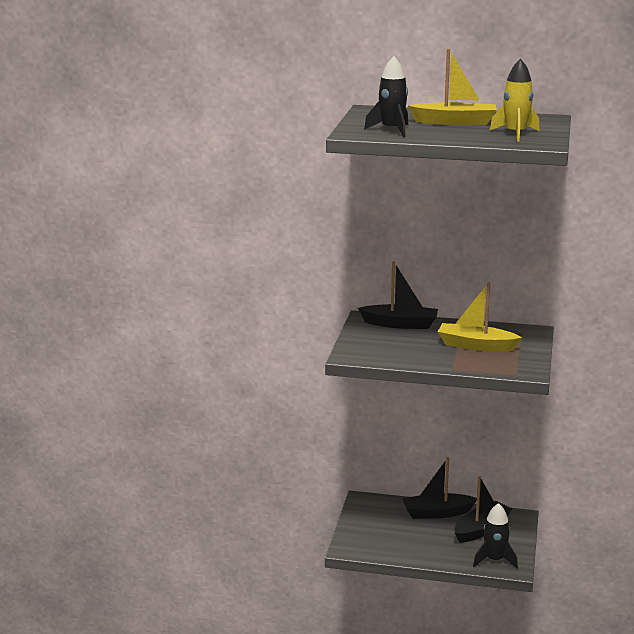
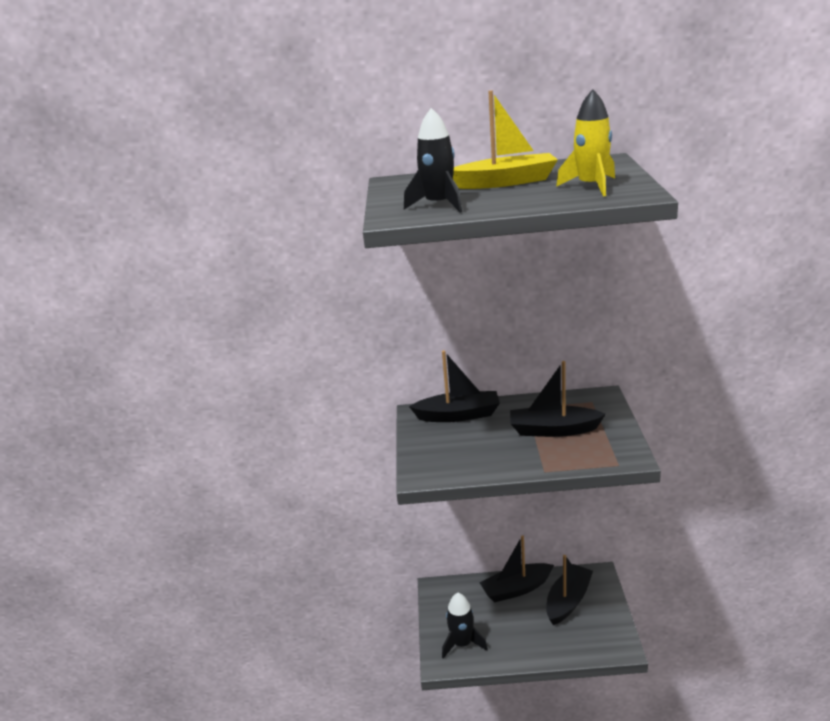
camera: 10 degrees left, 5 degrees up
(476, 346) = (553, 430): yellow boat -> black boat
(494, 560) = (598, 641): black rocket -> black rocket (462, 644)

